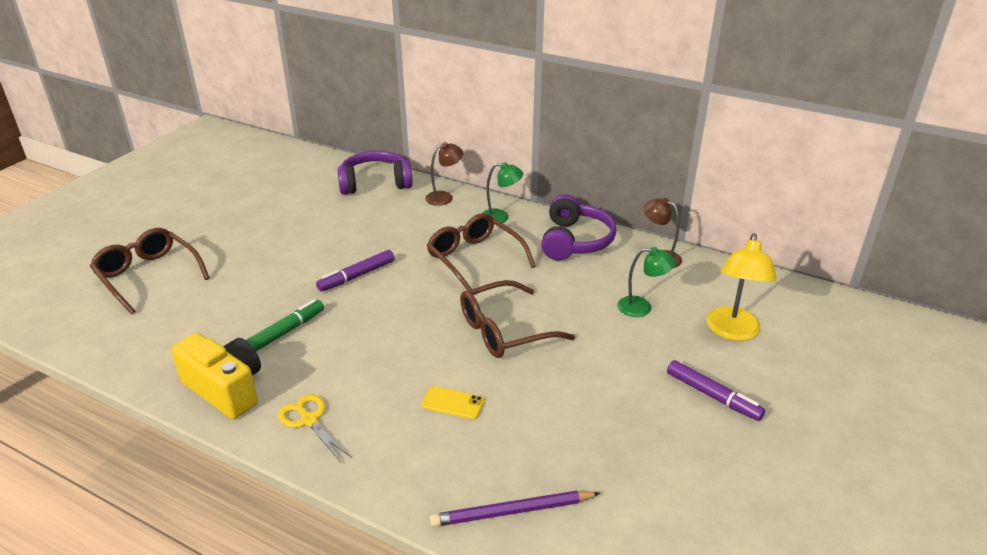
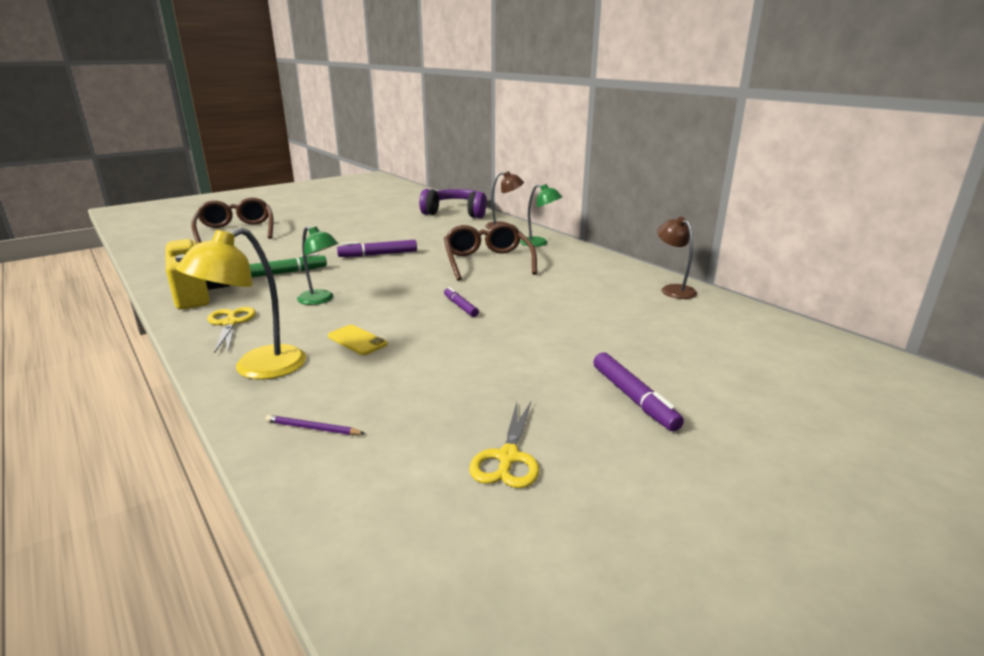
camera: 25 degrees right, 10 degrees down
(503, 331) = (460, 306): brown glasses -> purple marker
(512, 512) = (313, 428): purple pencil -> purple pencil, size x0.53
(575, 241) = (594, 266): purple headphones -> none
(642, 308) = (618, 318): green lamp -> green lamp (320, 300)
(673, 484) = (508, 457): none -> yellow scissors
(732, 332) = (708, 355): yellow lamp -> yellow lamp (257, 369)

